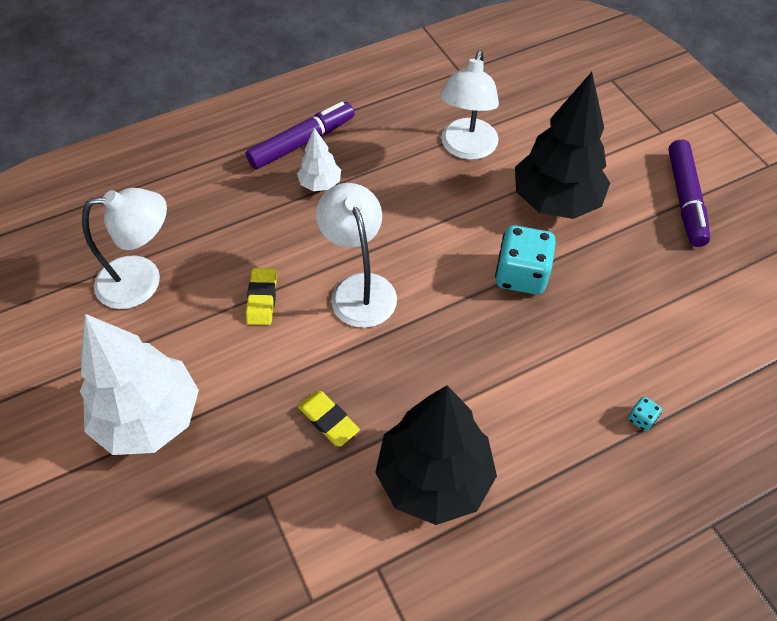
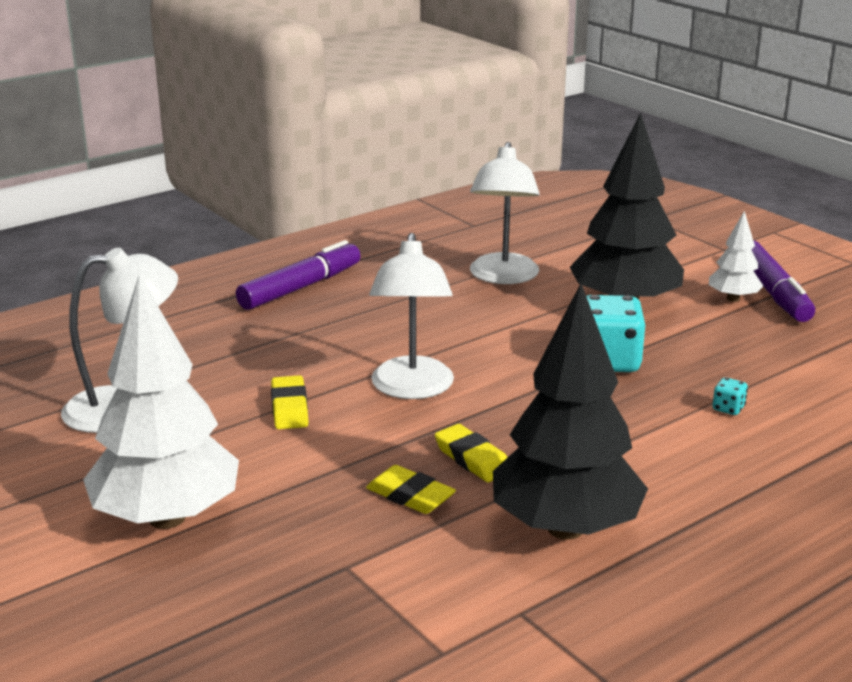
camera: 10 degrees left, 30 degrees down
(320, 184) = (334, 316): white tree -> white tree (733, 299)
(359, 288) = (412, 389): white lamp -> white lamp turned 150 degrees counterclockwise
(385, 383) = (472, 459): none -> yellow eraser
(641, 419) = (801, 455): turquoise dice -> turquoise dice (728, 408)

